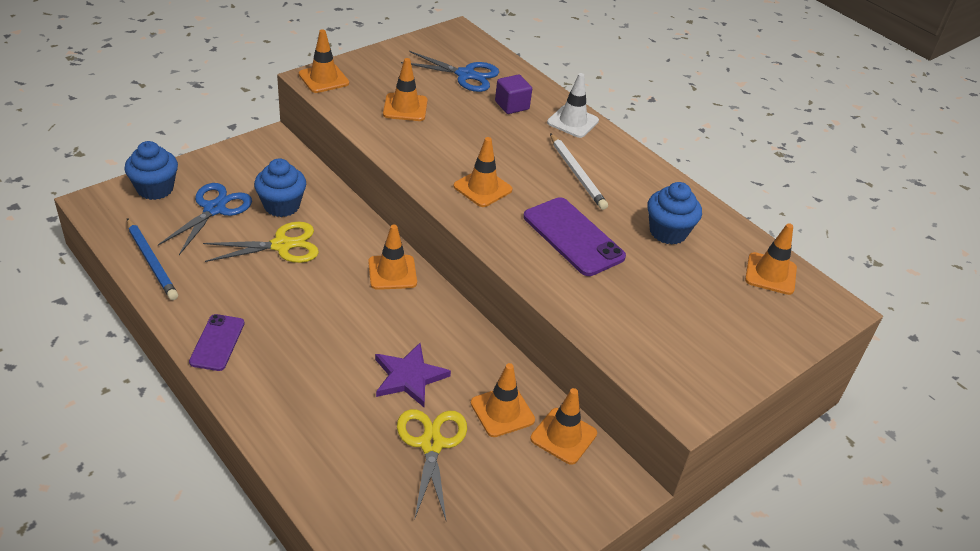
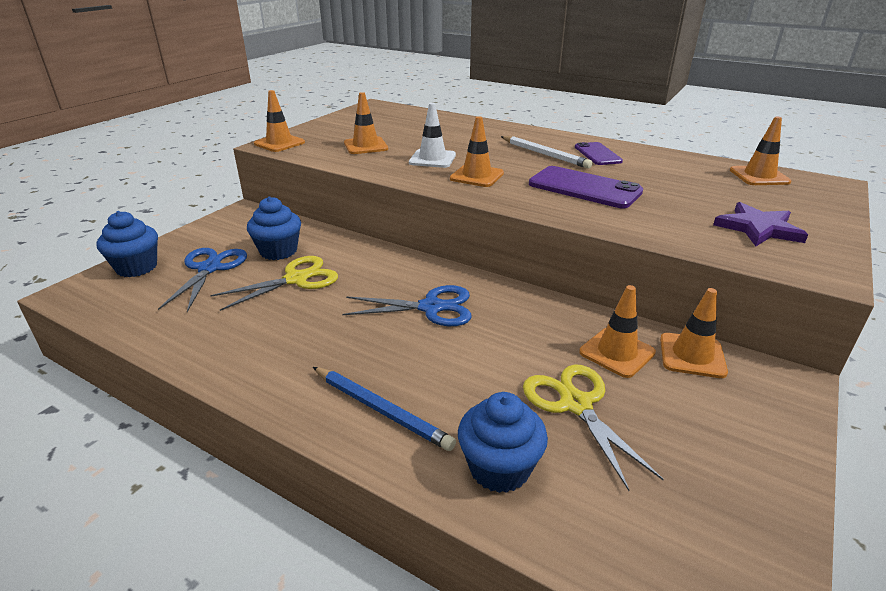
camera: 15 degrees left, 10 degrees down
(151, 261) = (156, 326): blue pencil -> blue pencil (381, 410)
(217, 342) = (270, 379): purple phone -> purple phone (597, 154)
(392, 272) = (419, 273): orange traffic cone -> none
(409, 377) = (502, 350): purple star -> purple star (758, 228)
(465, 75) = (401, 123): blue scissors -> blue scissors (431, 307)
(512, 105) = (453, 131): purple cube -> none
(572, 122) = (510, 130): white traffic cone -> white traffic cone (432, 159)
(668, 232) = (653, 170): blue cupcake -> blue cupcake (499, 468)

